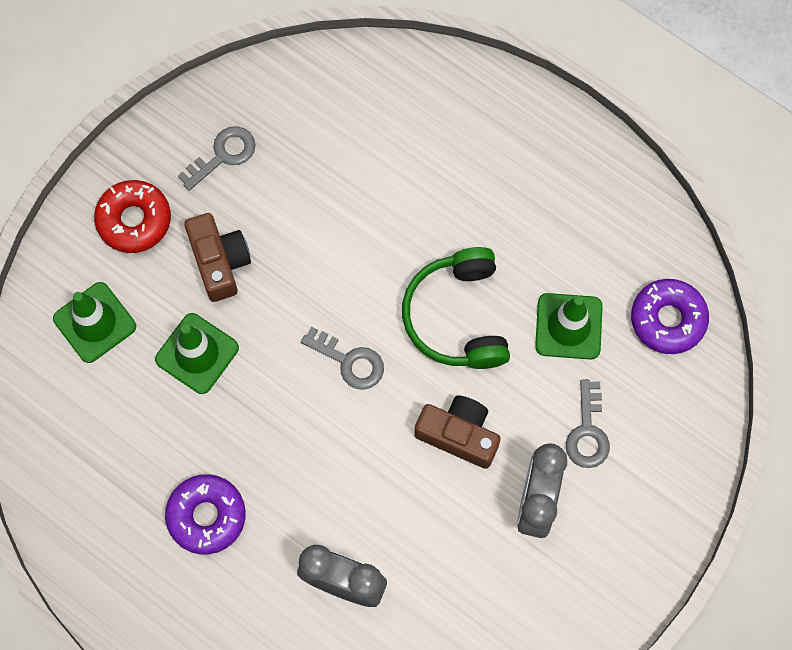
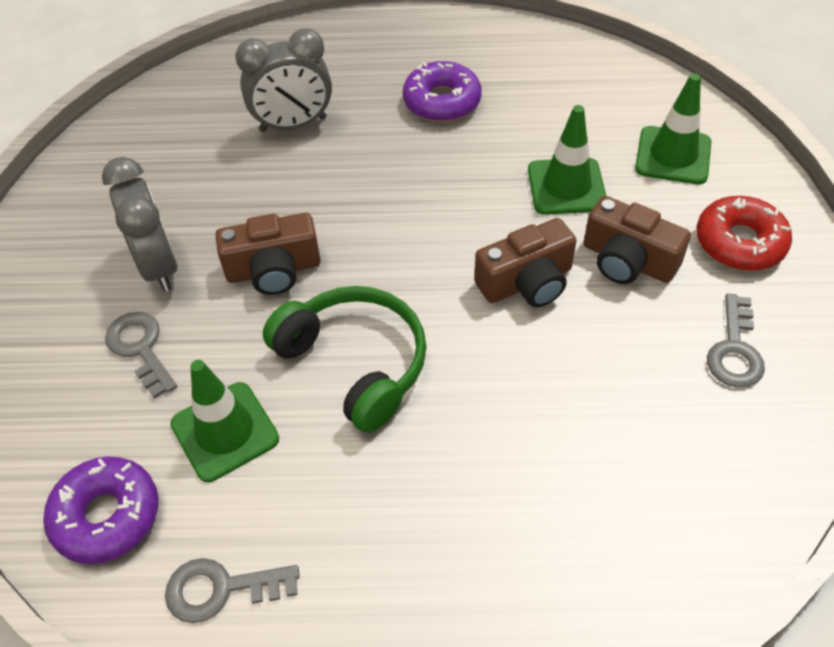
camera: 145 degrees right, 20 degrees down
(299, 295) = (527, 282): none -> brown camera
(349, 361) = (428, 261): grey key -> grey key (221, 589)

